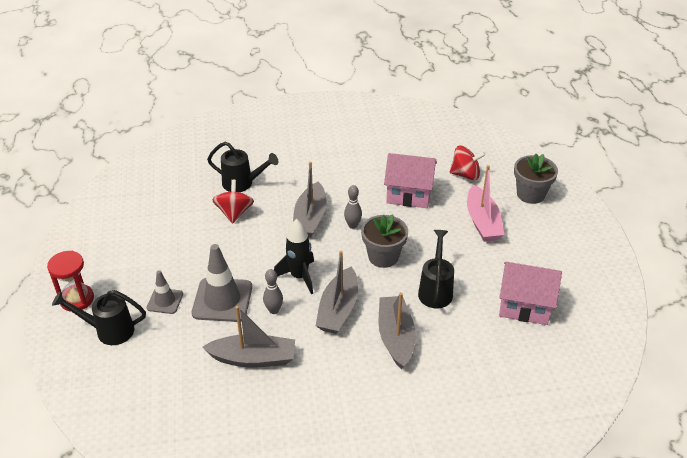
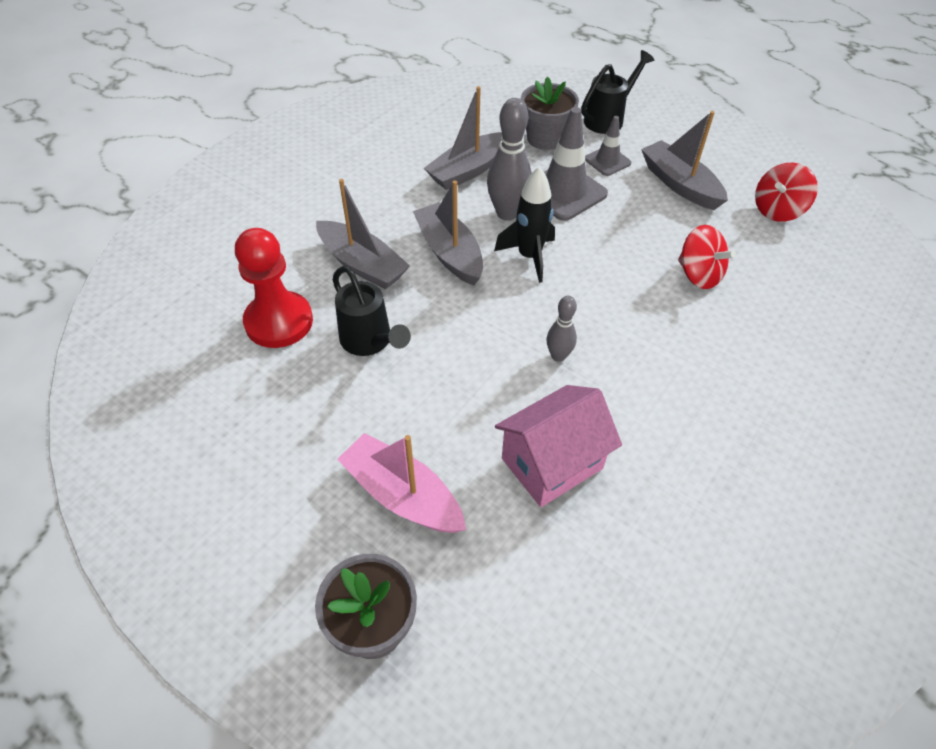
camera: 135 degrees right, 10 degrees up
(77, 299) = (672, 120): red hourglass -> none
(242, 183) = (756, 315): black watering can -> none
(274, 310) = (507, 213): grey bowling pin -> grey bowling pin, size x1.75
(310, 218) = (616, 328): grey boat -> grey boat (679, 184)
(383, 256) = (474, 341): grey flower pot -> grey flower pot (545, 138)
(465, 174) = (517, 583): red spinning top -> red spinning top (777, 210)
(476, 334) = (279, 322): none -> red pawn
(524, 306) = (243, 395): pink house -> none

